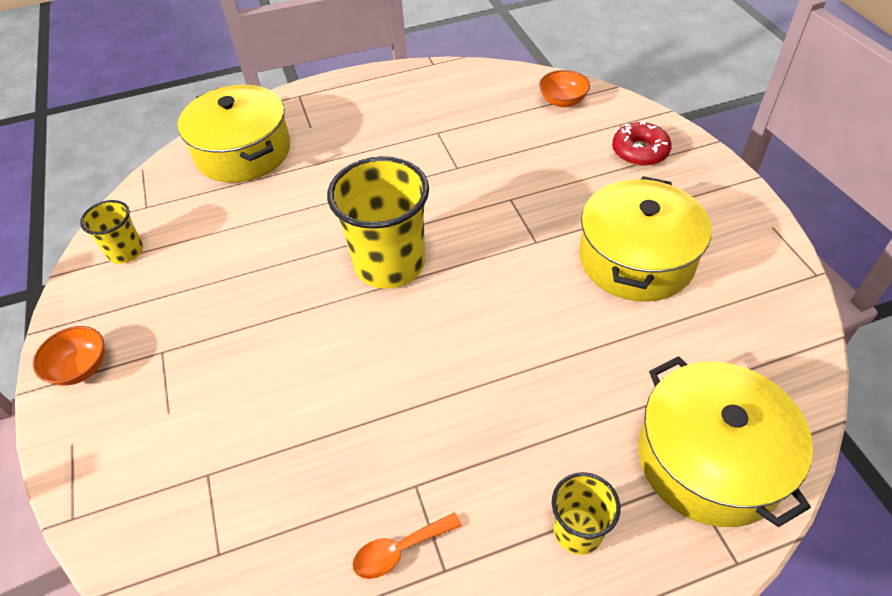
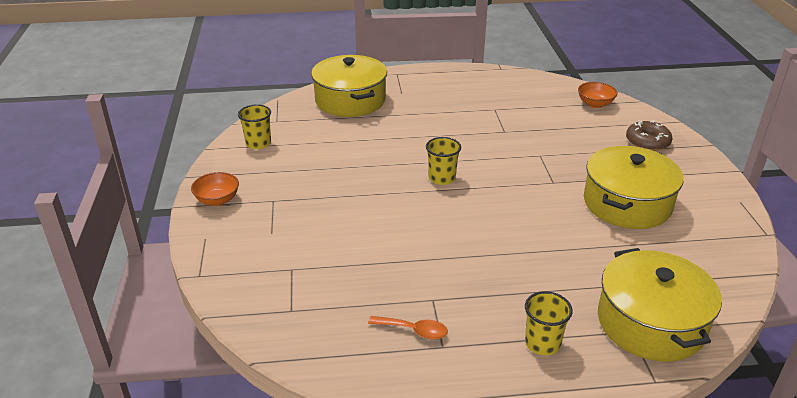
camera: 10 degrees right, 15 degrees down
(389, 264) = (442, 178): yellow cup -> yellow cup, size x0.52
(399, 550) = (414, 330): orange spoon -> orange spoon turned 150 degrees counterclockwise
(640, 151) = (647, 142): red donut -> brown donut

